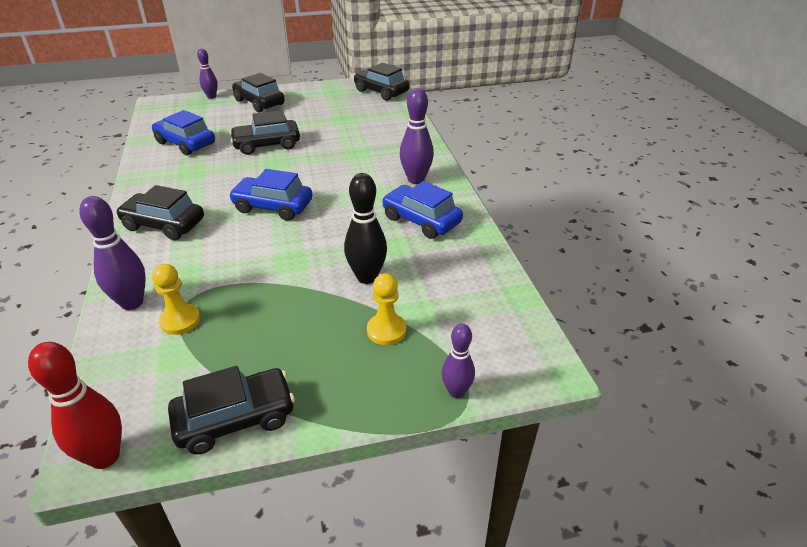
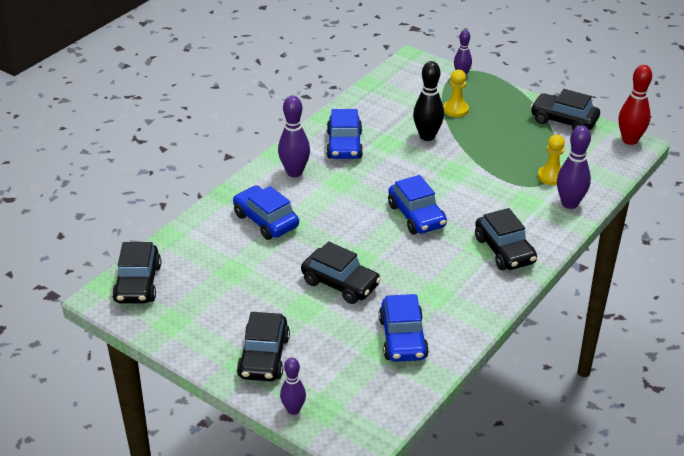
camera: 130 degrees left, 0 degrees up
(374, 146) = (266, 220): none -> blue car

